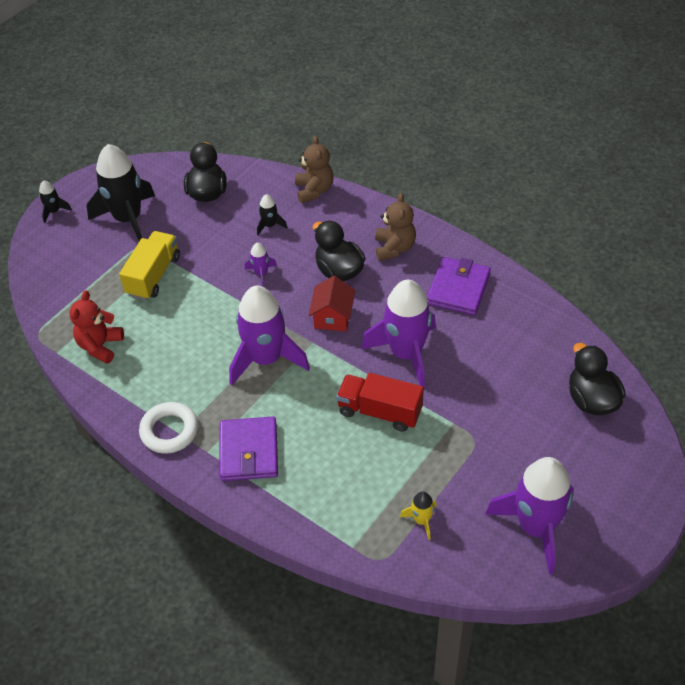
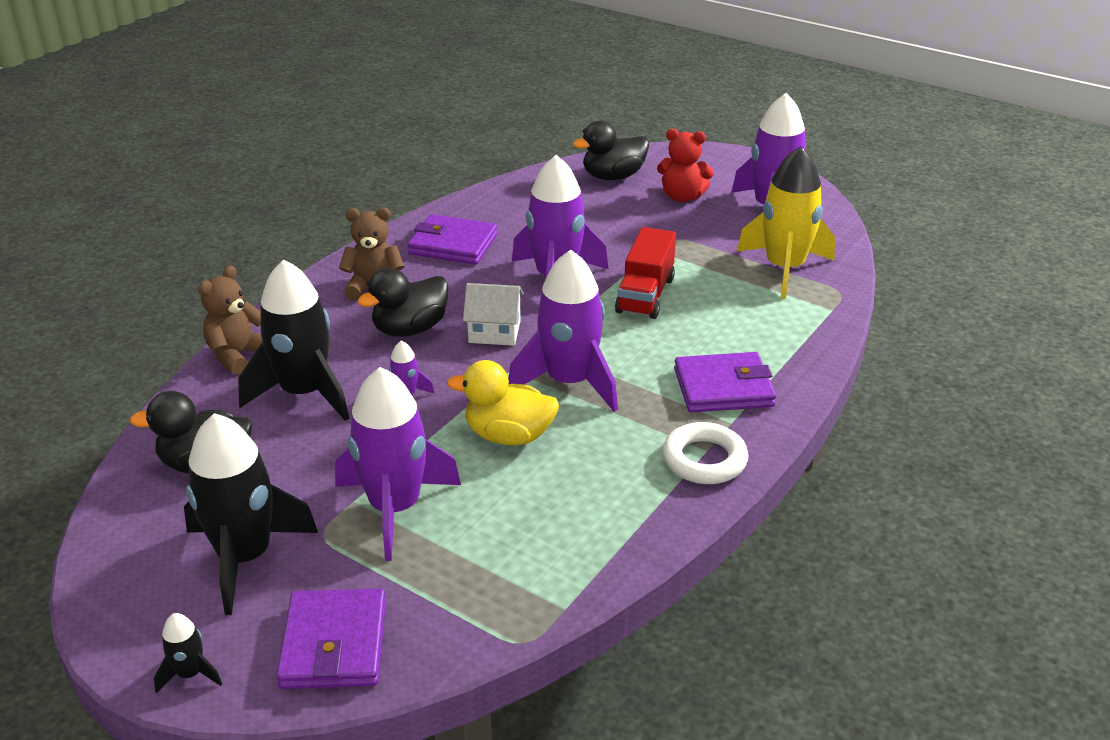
camera: 95 degrees left, 15 degrees down
(58, 259) = (334, 644): none -> purple wallet
(100, 346) = (550, 554): red teddy bear -> red teddy bear (682, 197)
(153, 275) = (395, 508): yellow truck -> purple rocket
(212, 326) = (508, 436): none -> yellow duck
(270, 225) = (304, 393): black rocket -> black rocket, size x2.30
(314, 190) = (238, 355): brown teddy bear -> brown teddy bear turned 45 degrees counterclockwise
(333, 317) = (494, 331): red house -> white house
(421, 520) = (784, 269): yellow rocket -> yellow rocket, size x2.30

